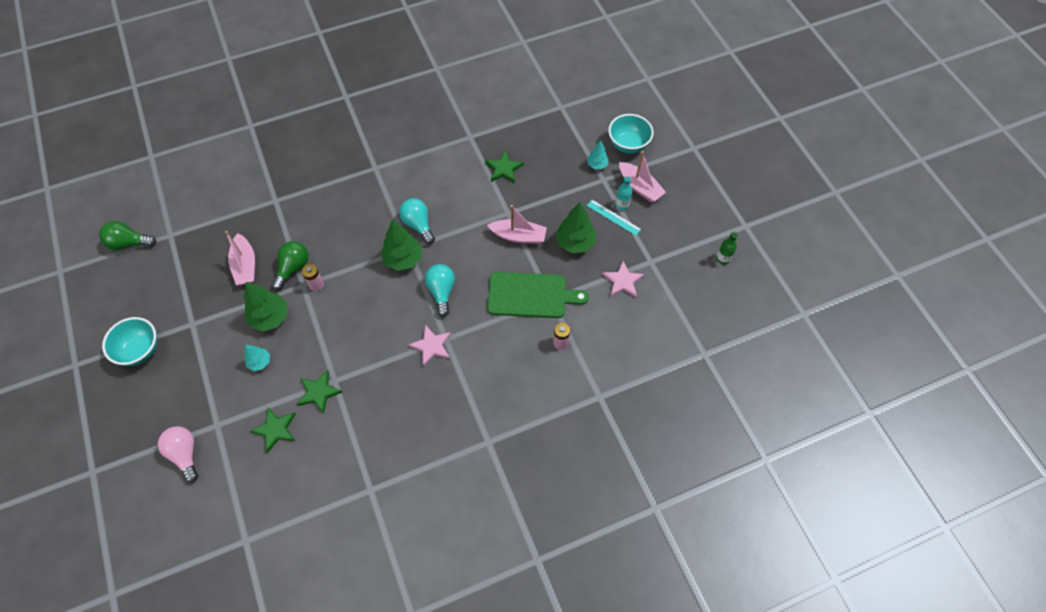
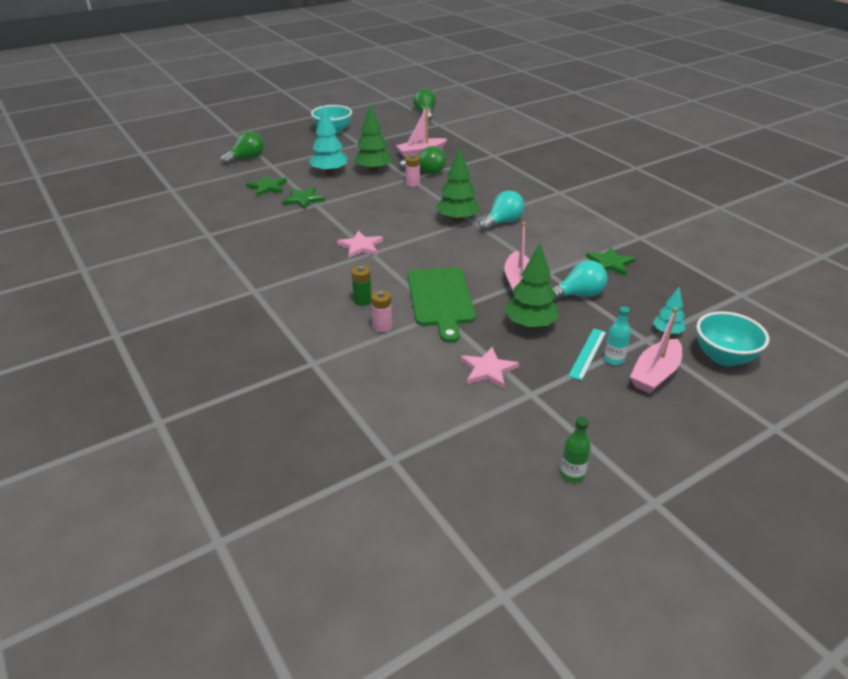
camera: 80 degrees right, 25 degrees down
(185, 454) = (247, 158): pink light bulb -> green light bulb
(260, 362) = (329, 172): turquoise tree -> turquoise tree, size x1.74
(441, 292) = (426, 244): turquoise light bulb -> turquoise light bulb (578, 295)
(521, 353) = (362, 300): none -> green battery

